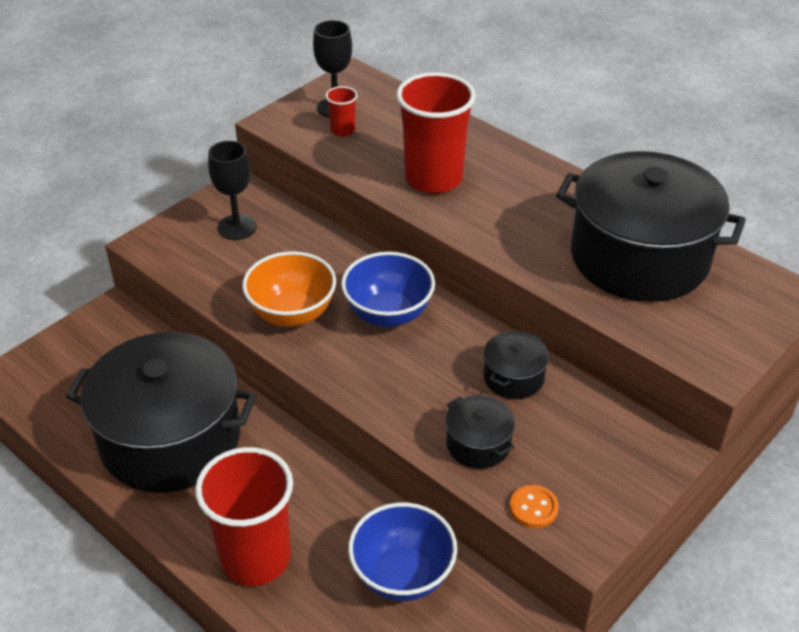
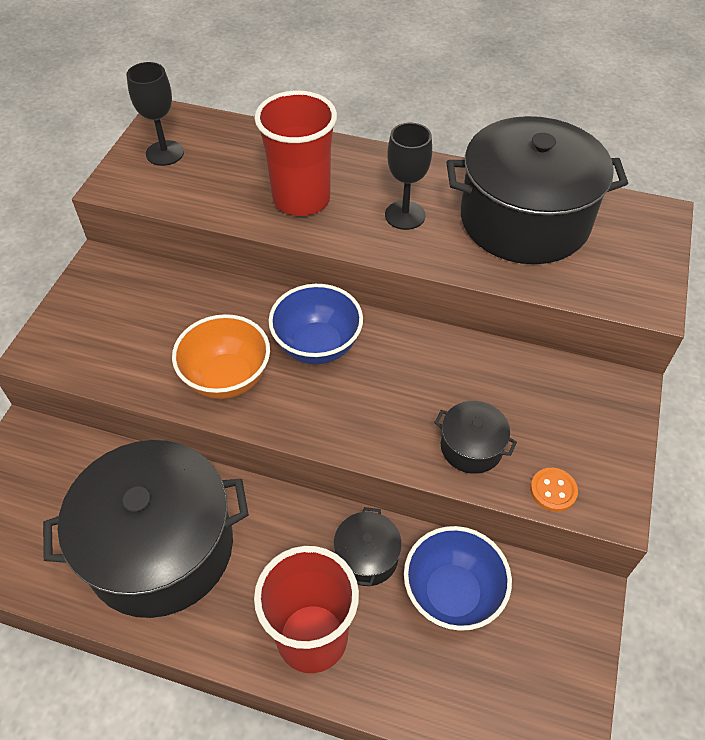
camera: 25 degrees left, 10 degrees up
(237, 227) = (120, 305): black goblet -> black goblet (405, 215)
(342, 130) = (186, 175): red cup -> none
(513, 377) = (463, 368): black pot -> black pot (367, 556)

